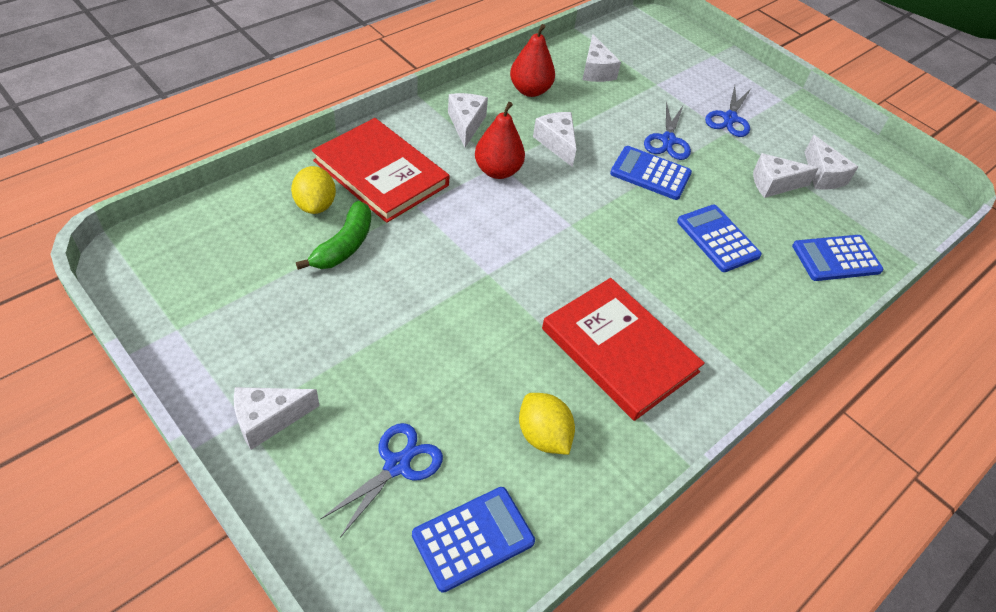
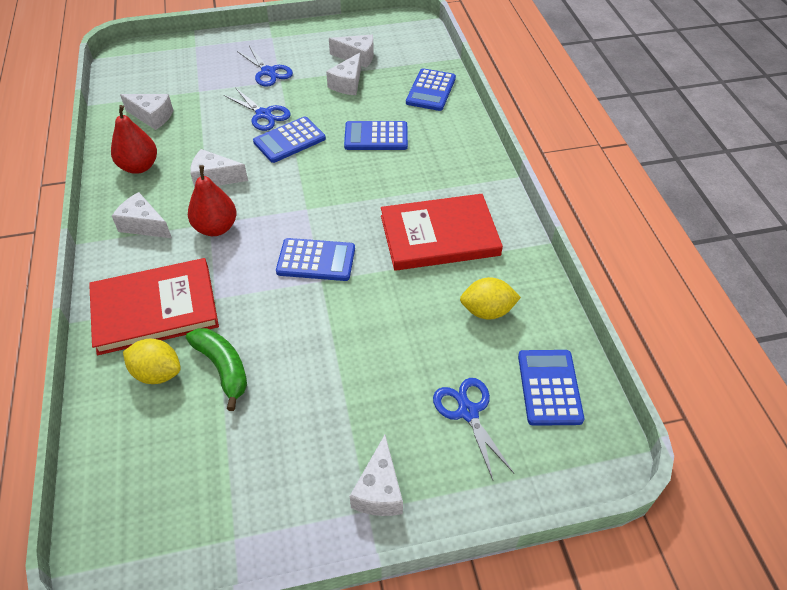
camera: 55 degrees left, 0 degrees up
(510, 259) = (316, 260): none -> blue calculator

